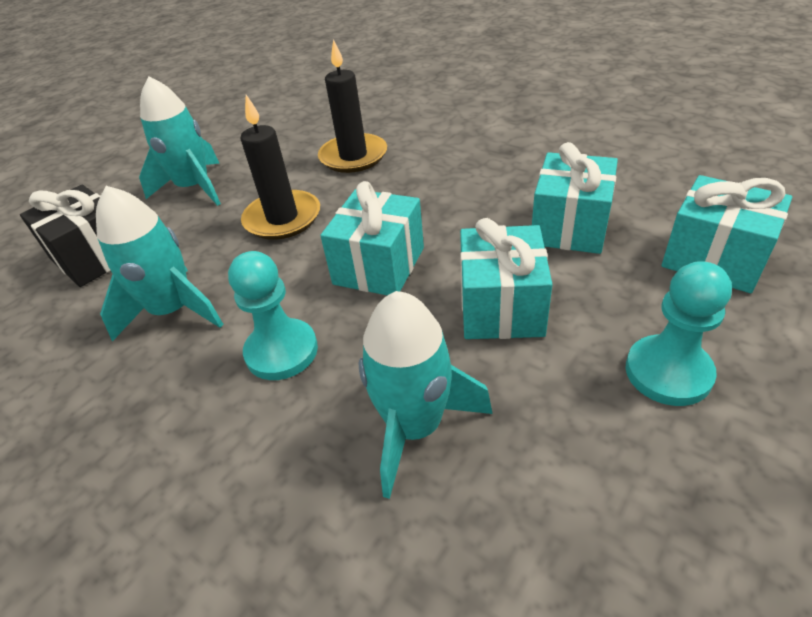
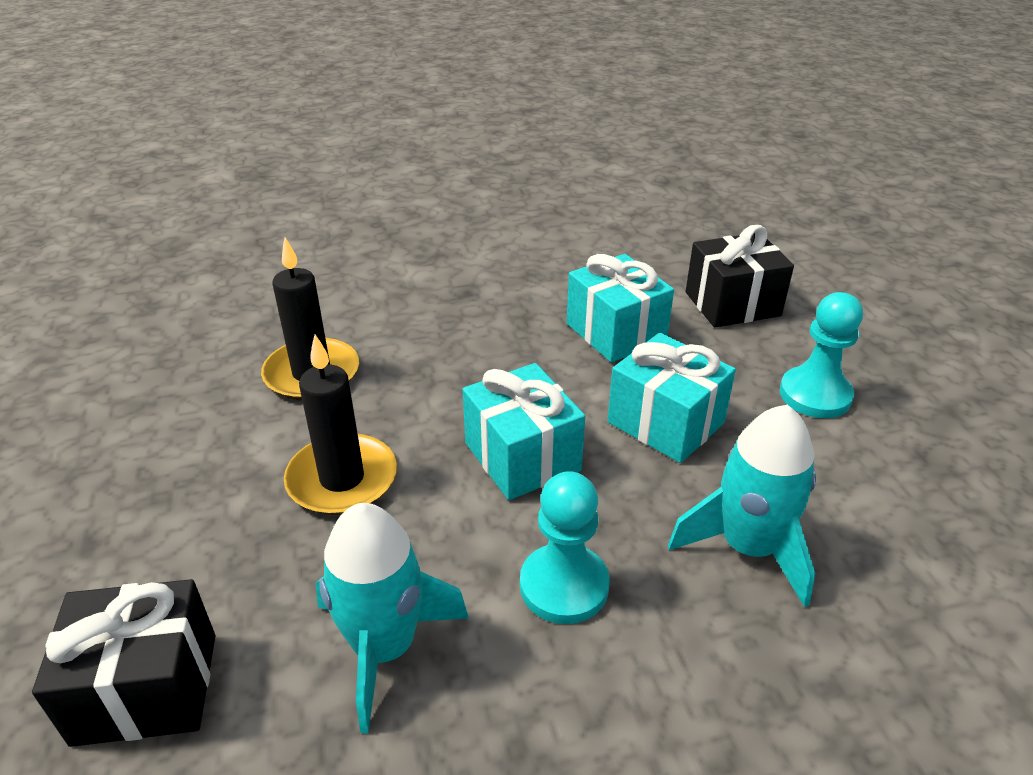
camera: 55 degrees left, 5 degrees down
(194, 188) = (147, 520): turquoise rocket -> none
(714, 258) = (732, 304): turquoise gift -> black gift

